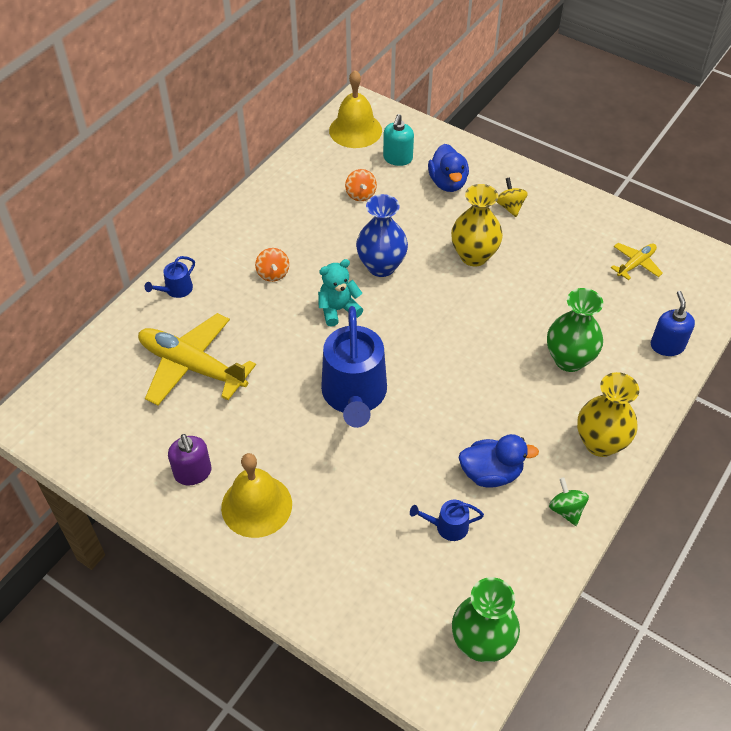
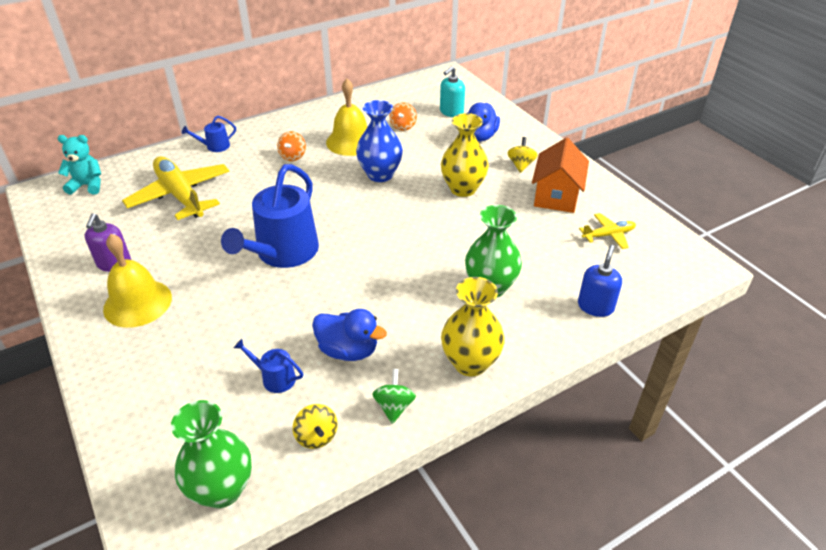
camera: 25 degrees right, 10 degrees down
(338, 310) = (321, 192): turquoise teddy bear -> turquoise teddy bear (87, 185)
(355, 130) = (432, 88): yellow bell -> yellow bell (351, 141)
(523, 563) = (316, 436): none -> yellow spinning top
(565, 234) = (556, 196): none -> orange house

